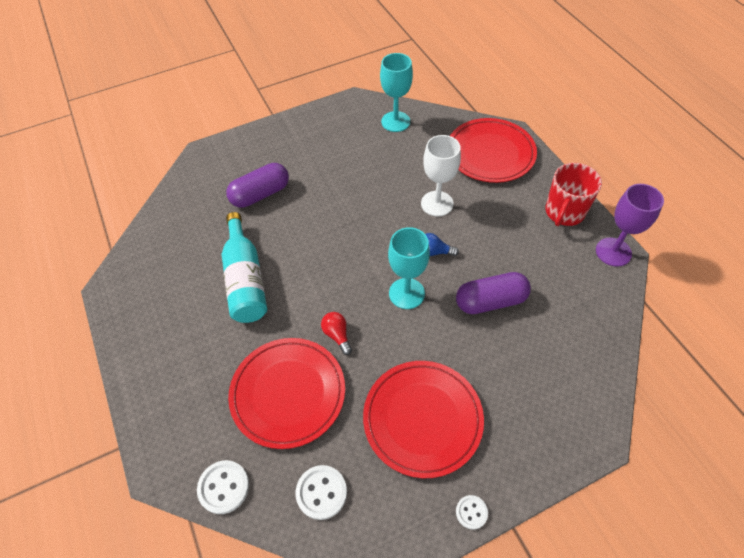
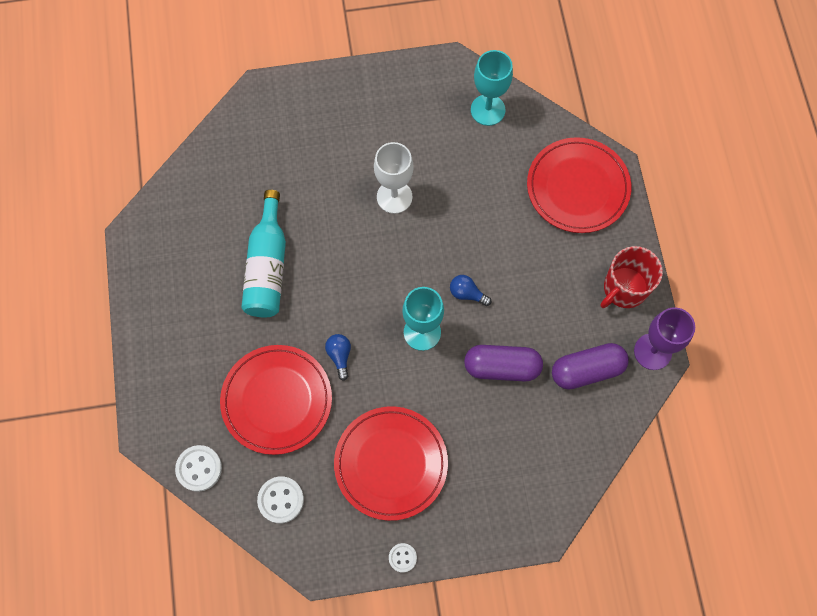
camera: 15 degrees right, 15 degrees up
(260, 194) = (309, 166): purple capsule -> purple capsule (587, 370)
(337, 335) = (339, 356): red light bulb -> blue light bulb
(437, 203) = (492, 235): white goblet -> white goblet (394, 197)

